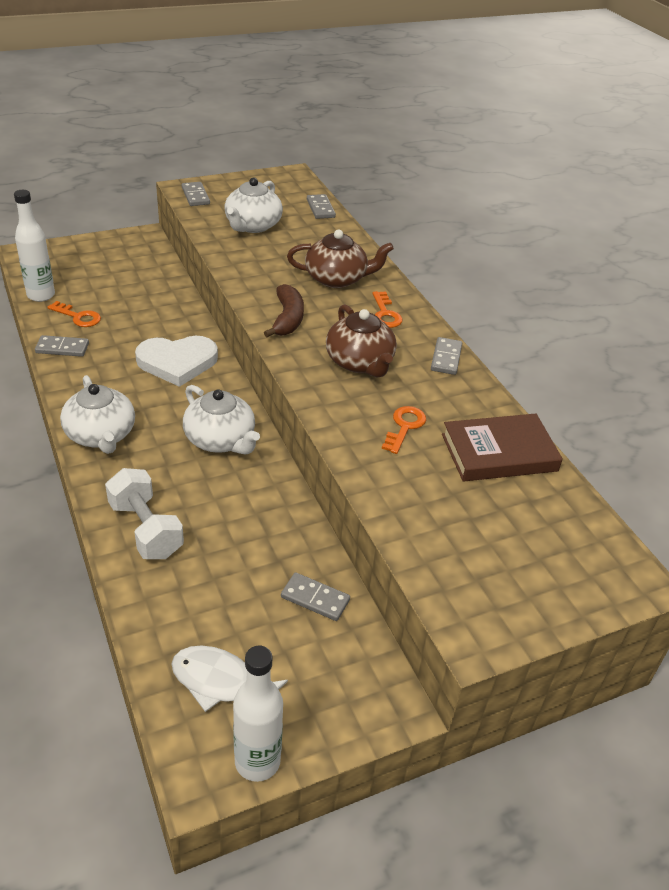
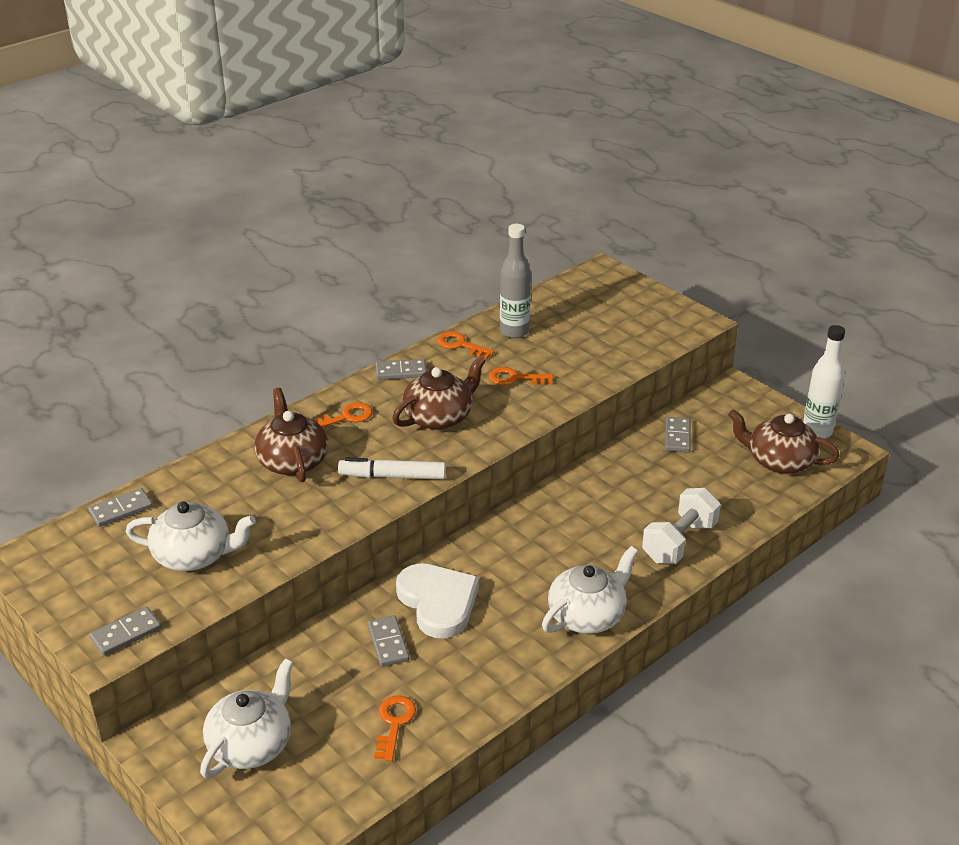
camera: 105 degrees left, 5 degrees down
(41, 295) = (363, 785): white bottle -> none
(62, 348) = (466, 709): grey domino -> grey domino (388, 643)
(220, 682) = (779, 461): white fish -> brown teapot
(221, 440) = (541, 533): white teapot -> white teapot (251, 744)
(287, 319) = (392, 476): brown banana -> white marker
(482, 406) = (460, 345): none -> orange key
(499, 453) = (514, 331): brown book -> grey bottle

